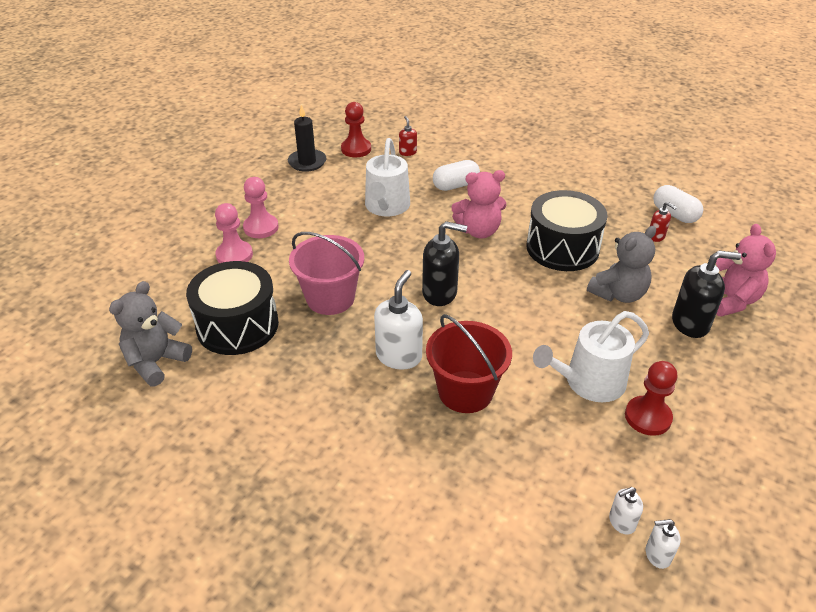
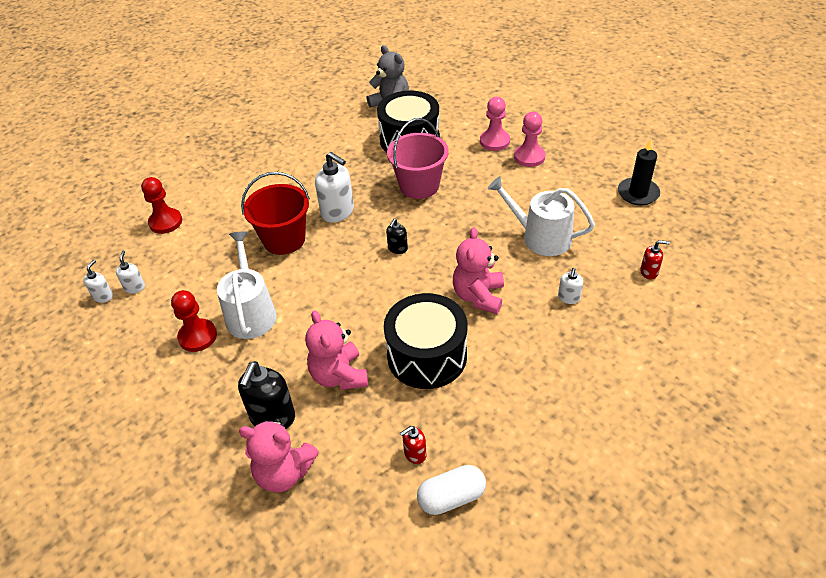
camera: 110 degrees right, 5 degrees up
(356, 149) = (661, 232): red pawn -> red pawn (165, 222)
(440, 293) = (397, 248): black soap dispenser -> black soap dispenser, size x0.53
(455, 185) = (568, 298): white capsule -> white soap dispenser
(618, 294) = (339, 376): grey teddy bear -> pink teddy bear

